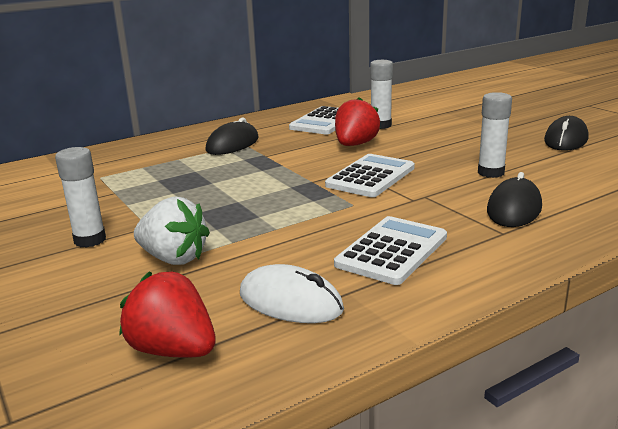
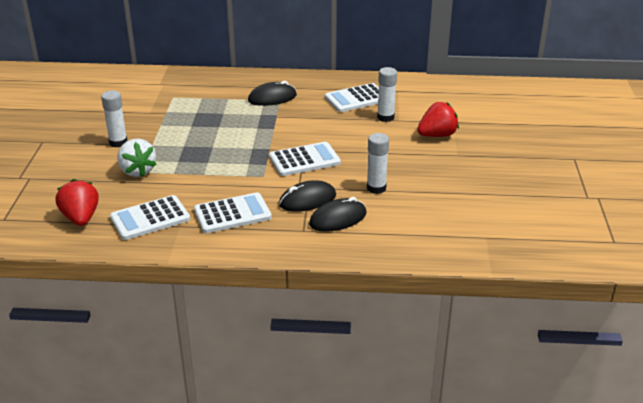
camera: 35 degrees right, 10 degrees up
(290, 302) = (150, 218): white mouse -> white calculator
(355, 145) = (340, 129): red strawberry -> red strawberry (437, 135)
(566, 139) = (480, 183): black mouse -> black mouse (307, 200)

